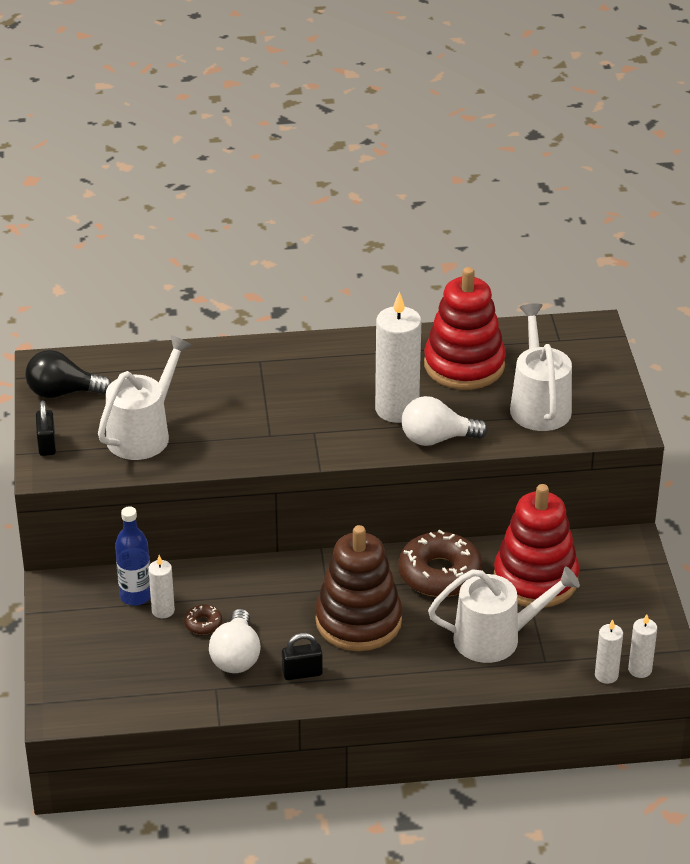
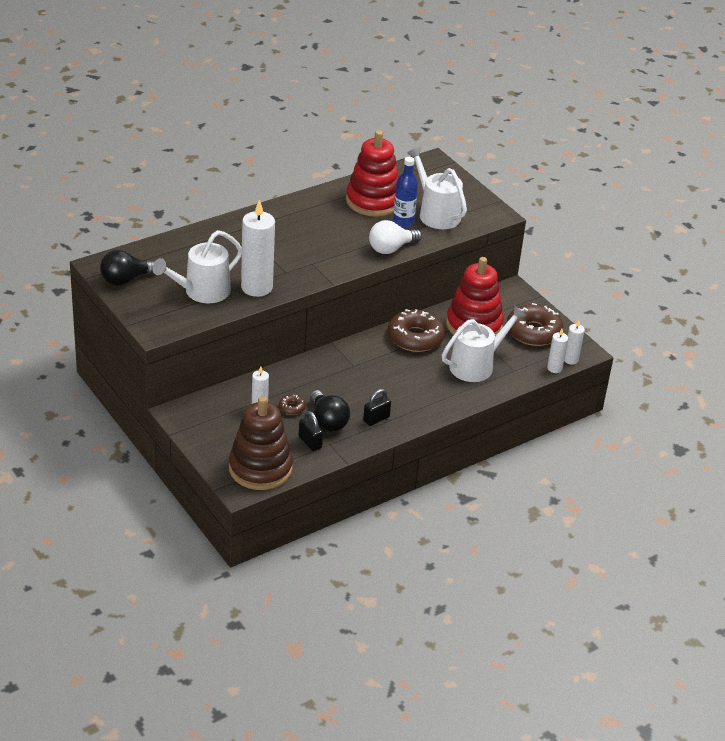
camera: 30 degrees left, 0 degrees up
(47, 444) = (142, 315): black padlock -> black padlock (310, 442)
(135, 596) = (234, 403): blue bottle -> blue bottle (403, 223)
(143, 434) = (202, 292): white watering can -> white watering can turned 135 degrees counterclockwise
(236, 656) = (327, 421): white light bulb -> black light bulb
(358, 621) = (387, 379): brown stacking toy -> brown stacking toy (260, 468)
(397, 409) = (353, 237): white candle -> white candle (256, 287)
(614, 613) = (533, 332): none -> brown donut

